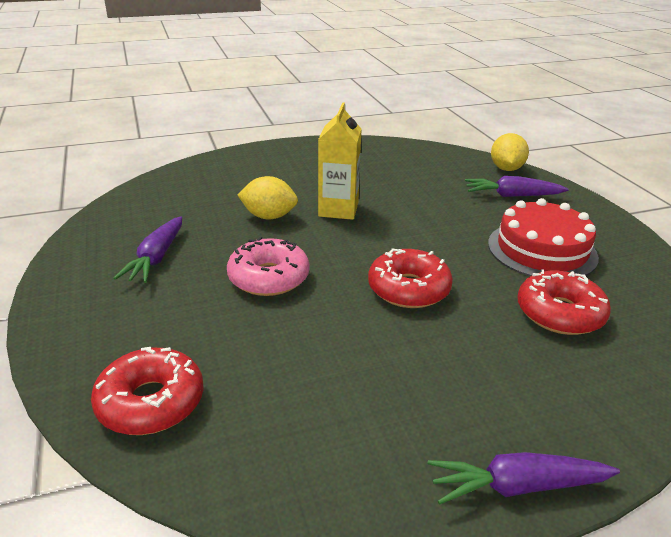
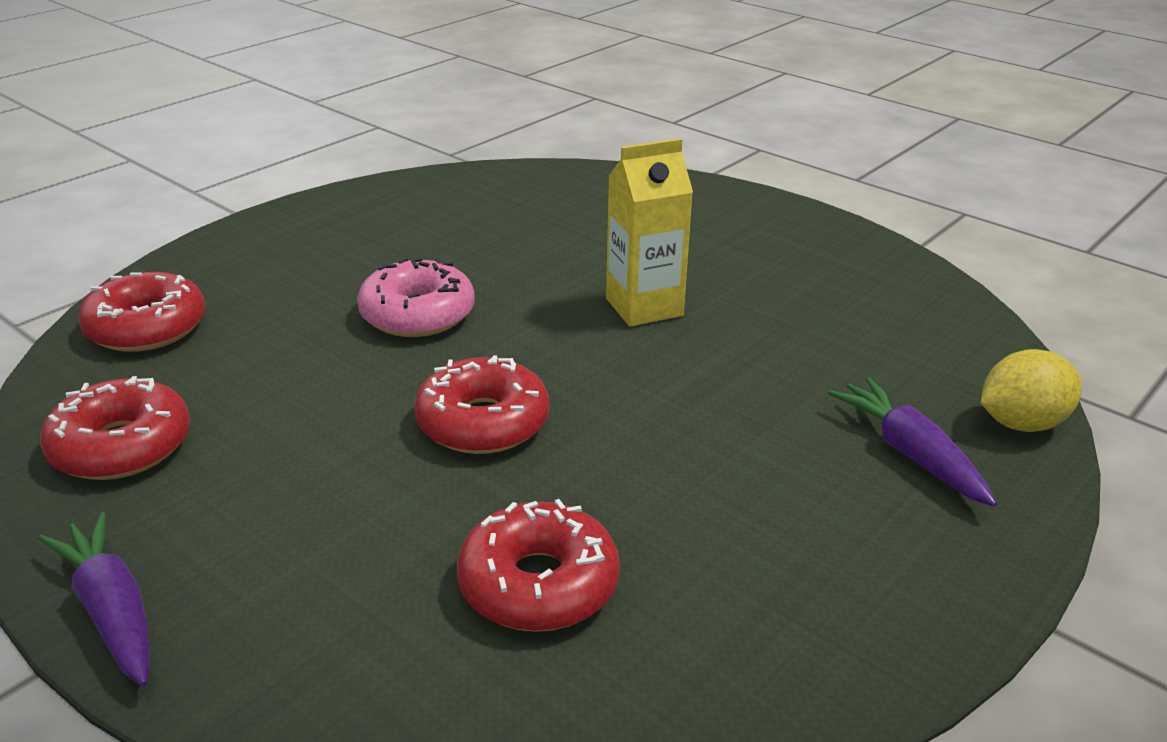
camera: 60 degrees right, 0 degrees up
(156, 258) = (395, 236): purple carrot -> none
(269, 216) = (564, 266): yellow lemon -> none
(319, 448) = (121, 446): none -> red donut
(542, 250) = (734, 528): red cake -> none

